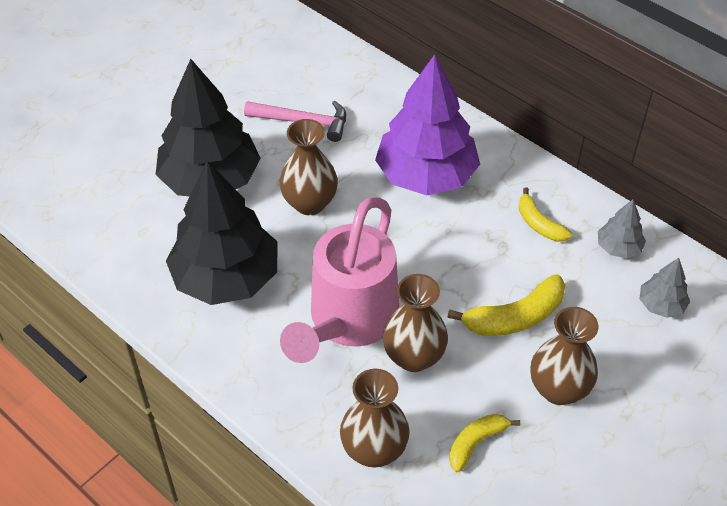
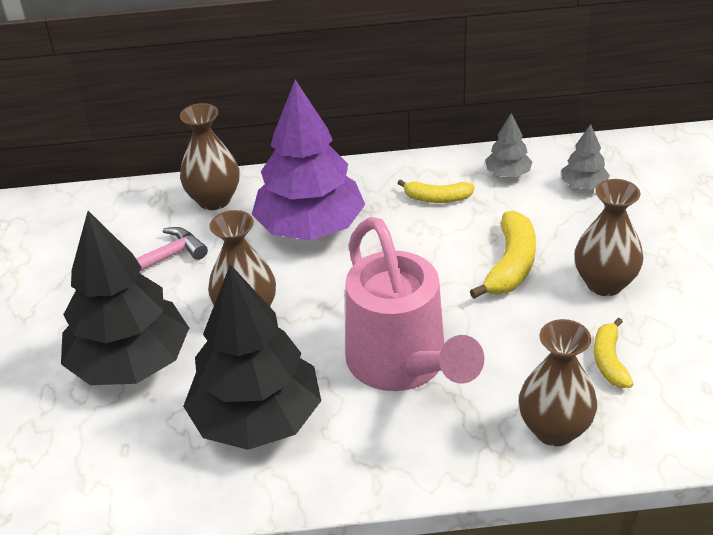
camera: 45 degrees left, 10 degrees down
(414, 357) = (485, 346): brown vase -> brown vase (214, 200)

